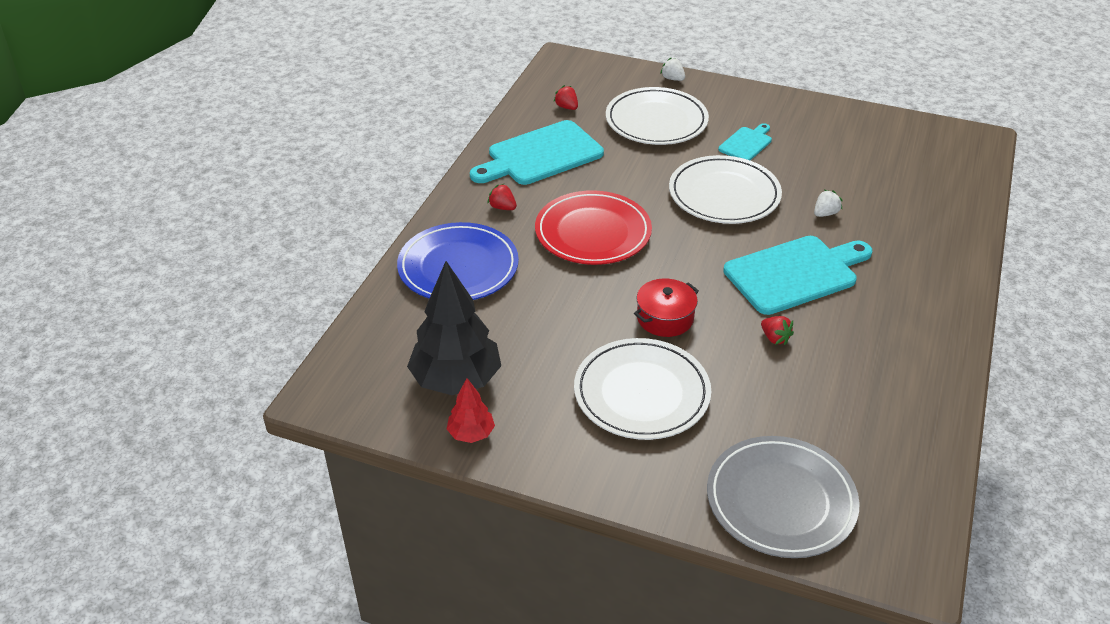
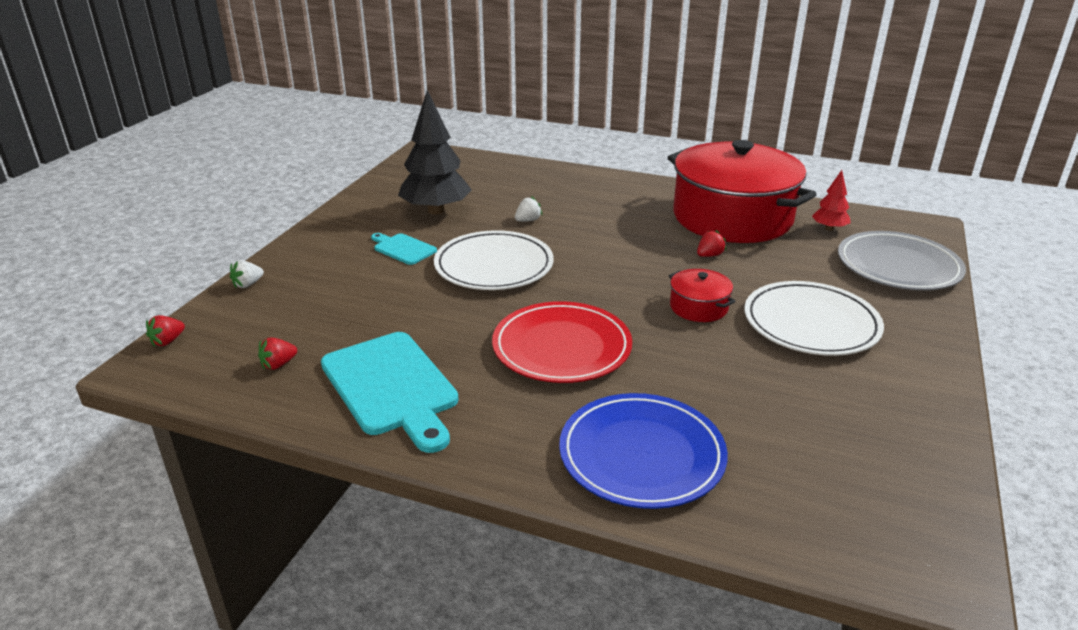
camera: 90 degrees left, 10 degrees down
(456, 380) = (852, 447): black tree -> black tree (436, 210)
(471, 434) = (928, 432): red tree -> red tree (829, 228)
(502, 207) = (509, 418): red strawberry -> red strawberry (168, 341)
(656, 121) = (339, 299): white plate -> none
(795, 273) = (618, 240): turquoise cutting board -> none
(825, 213) = (528, 220): white strawberry -> white strawberry turned 90 degrees clockwise
(879, 370) = (732, 217): none -> red pot

